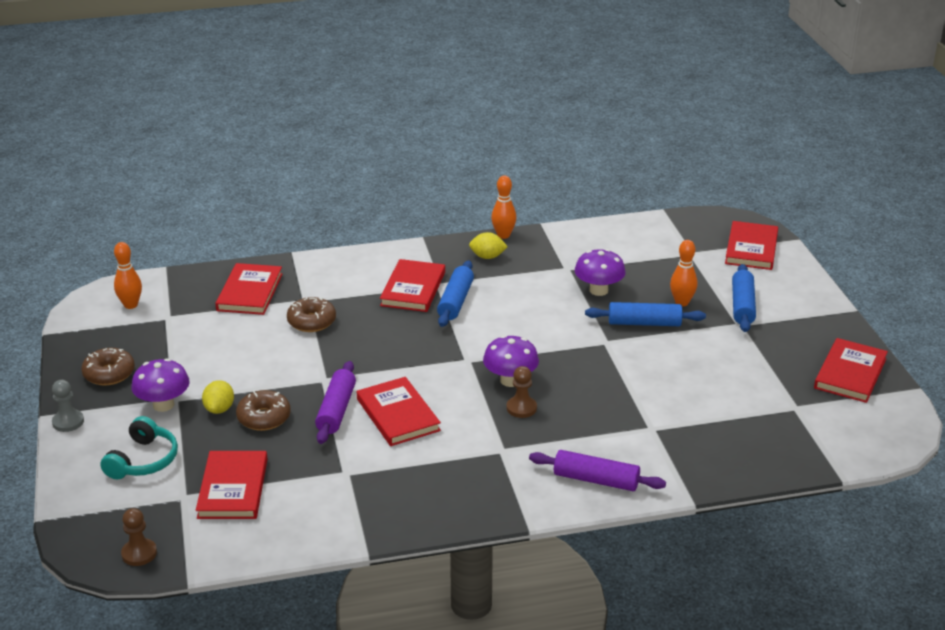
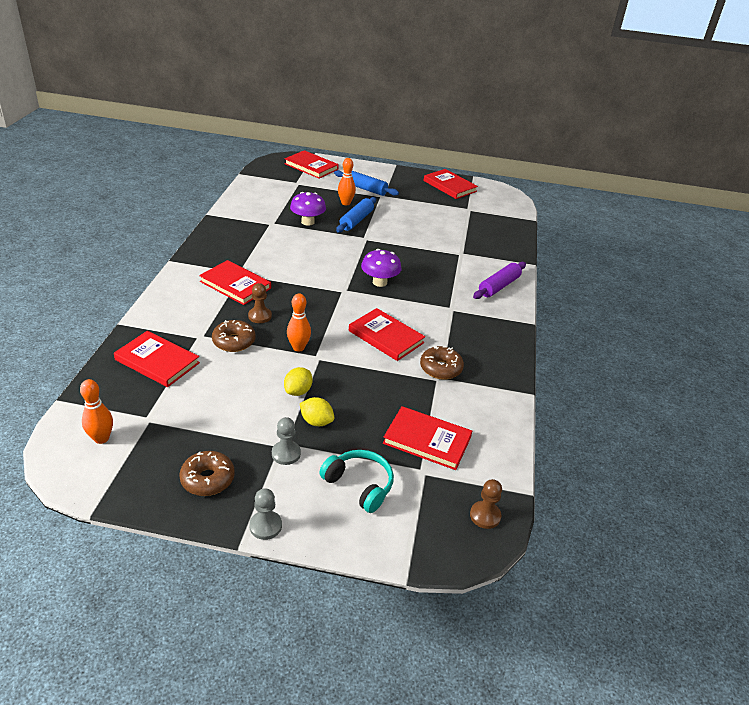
camera: 70 degrees left, 5 degrees up
(163, 405) = (286, 454): purple mushroom -> grey pawn
(264, 418) = (346, 400): brown donut -> brown donut (440, 368)
(336, 410) = (361, 362): purple rolling pin -> none
(398, 414) = (386, 337): red book -> red book turned 45 degrees clockwise
(455, 301) = (269, 273): blue rolling pin -> none
(487, 257) = (226, 245): yellow lemon -> yellow lemon (298, 391)
(503, 235) = (206, 231): orange bowling pin -> orange bowling pin (298, 347)
(521, 408) = (412, 288): brown pawn -> brown pawn (260, 316)

